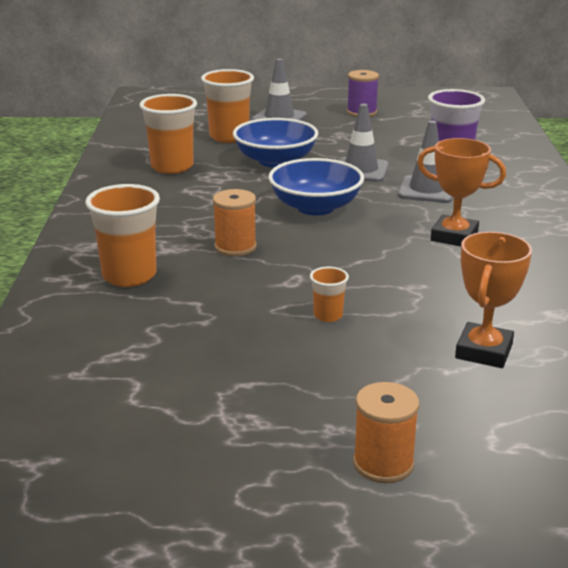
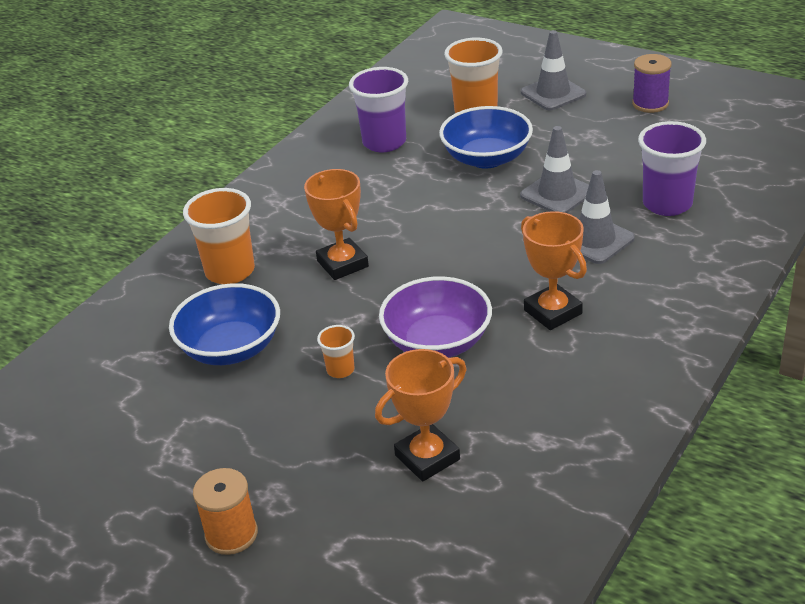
camera: 35 degrees right, 10 degrees up
(172, 167) = (384, 142): orange cup -> purple cup
(235, 247) = (342, 264): orange spool -> orange trophy
(315, 207) = (461, 233): blue bowl -> blue bowl (231, 348)
(388, 276) = (437, 342): none -> purple bowl

